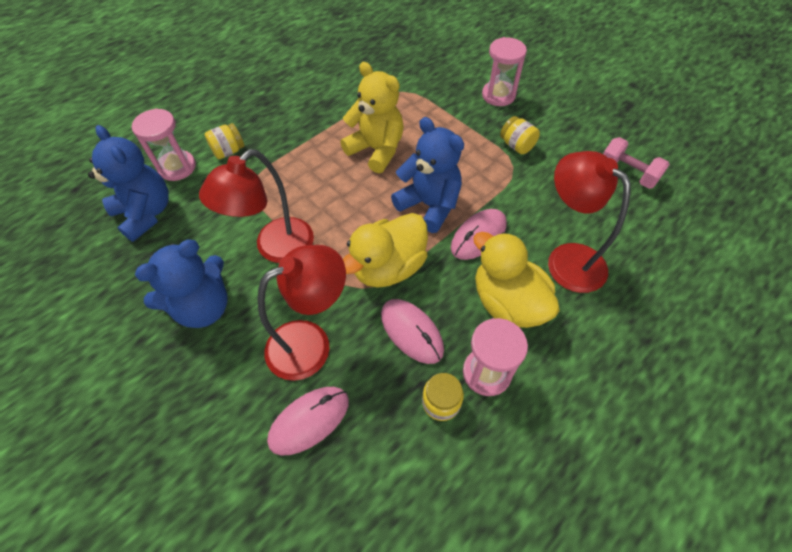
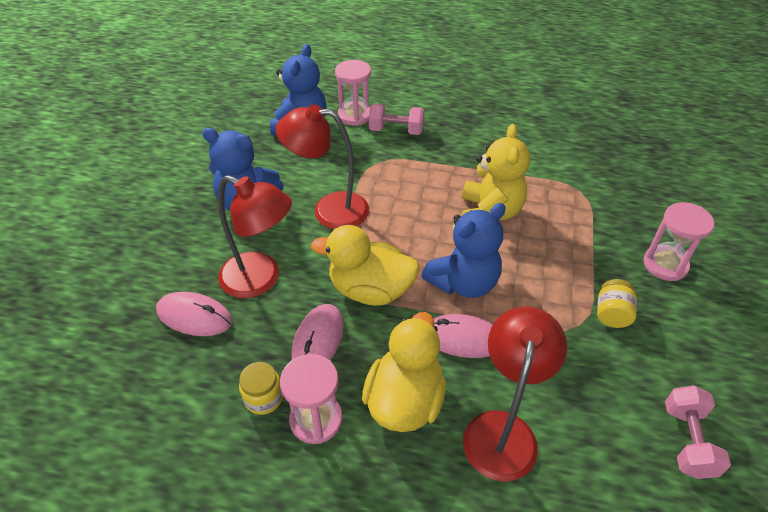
camera: 55 degrees right, 10 degrees down
(228, 151) = (396, 130): yellow jar -> pink dumbbell
(429, 205) = (463, 283): blue teddy bear -> blue teddy bear turned 45 degrees clockwise

